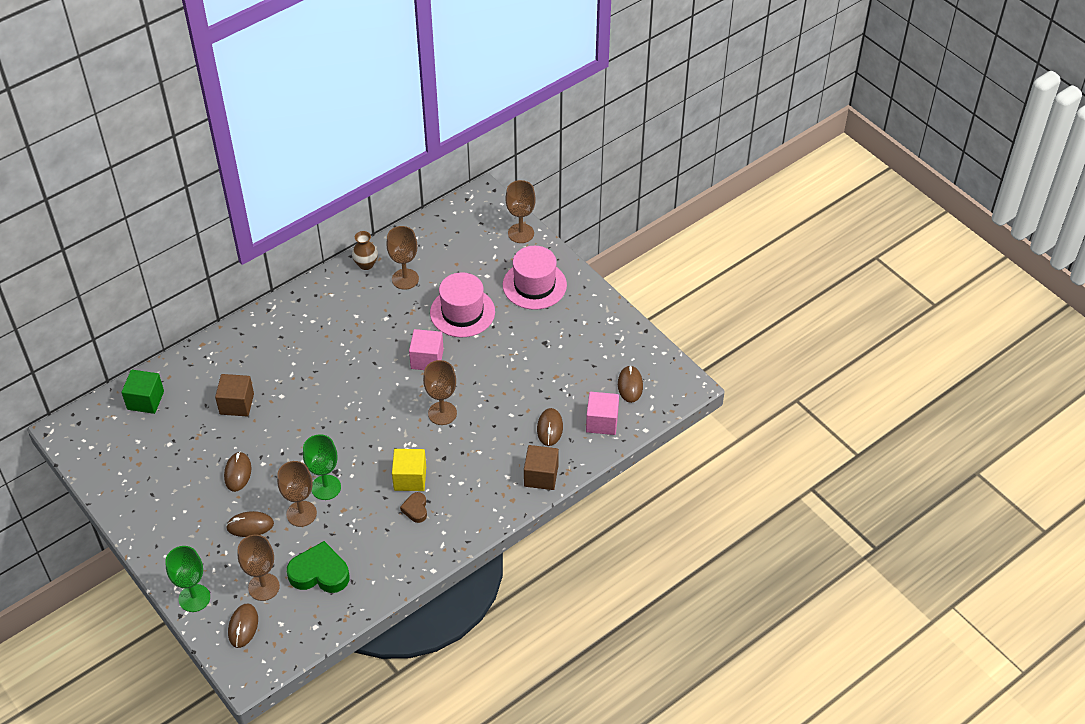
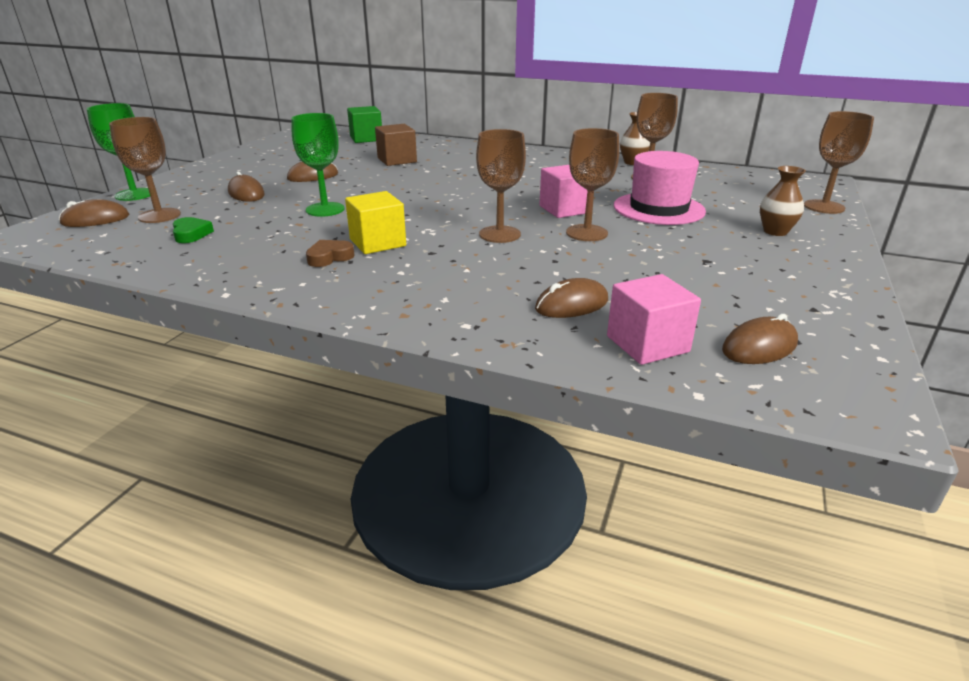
camera: 60 degrees right, 20 degrees down
(301, 514) = (278, 208): brown goblet -> brown goblet (586, 233)
(319, 573) = (191, 234): green heart -> green heart, size x0.53
(534, 285) = (775, 231): pink hat -> brown vase
(541, 476) = (473, 324): brown cube -> none

